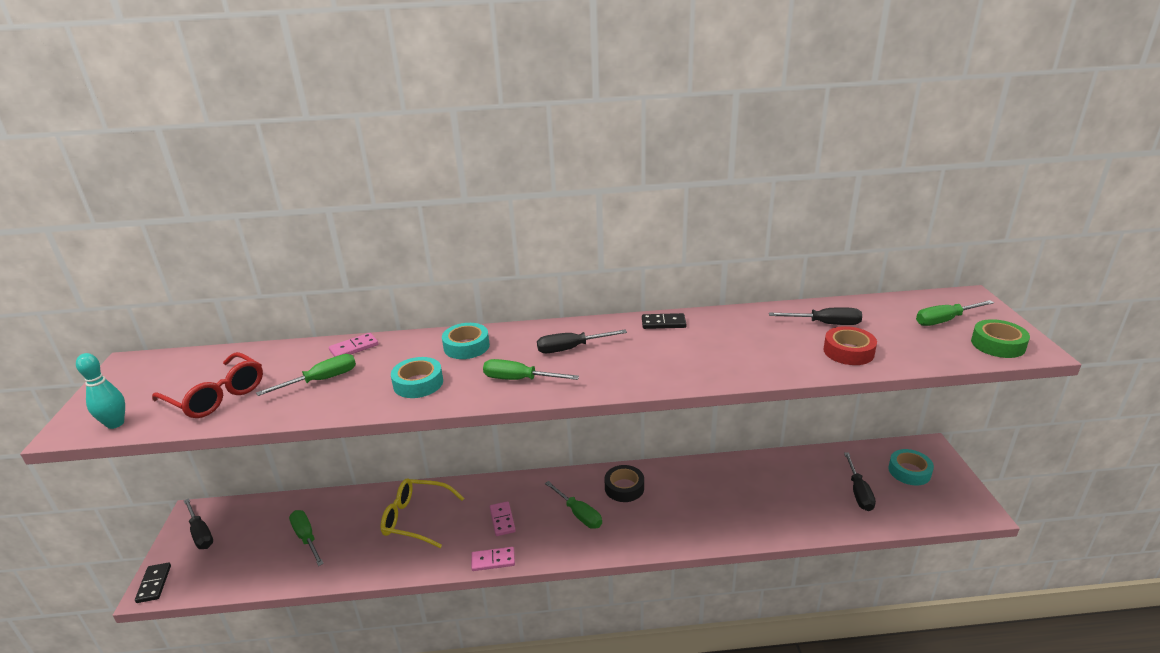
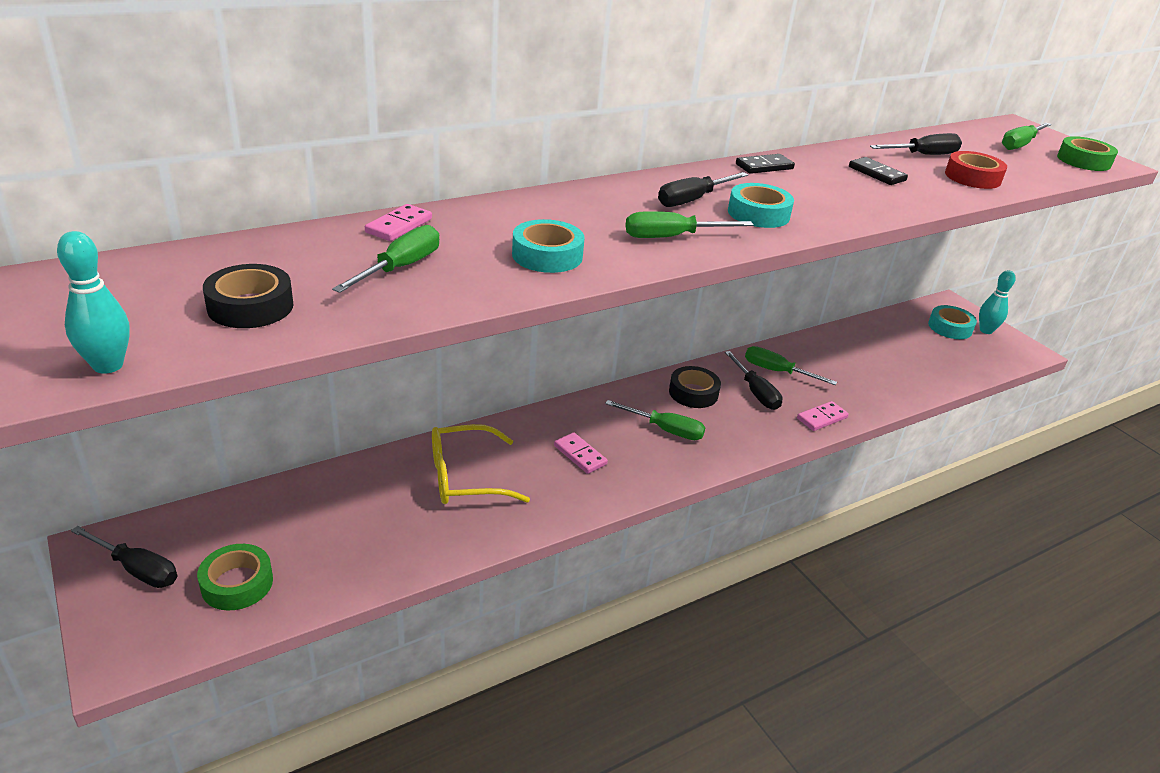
camera: 30 degrees left, 5 degrees up
(154, 584) = (114, 654): black domino -> black domino (876, 174)
(217, 396) = (250, 306): red glasses -> black tape
(240, 558) = (237, 583): none -> green tape
(306, 538) = (323, 534): green screwdriver -> green screwdriver (777, 371)
(466, 346) = (559, 209): turquoise tape -> turquoise tape (758, 214)
(493, 560) = (606, 500): pink domino -> pink domino (822, 418)
(858, 492) = (922, 354): black screwdriver -> black screwdriver (755, 392)
(946, 481) = (986, 330): none -> turquoise bowling pin

